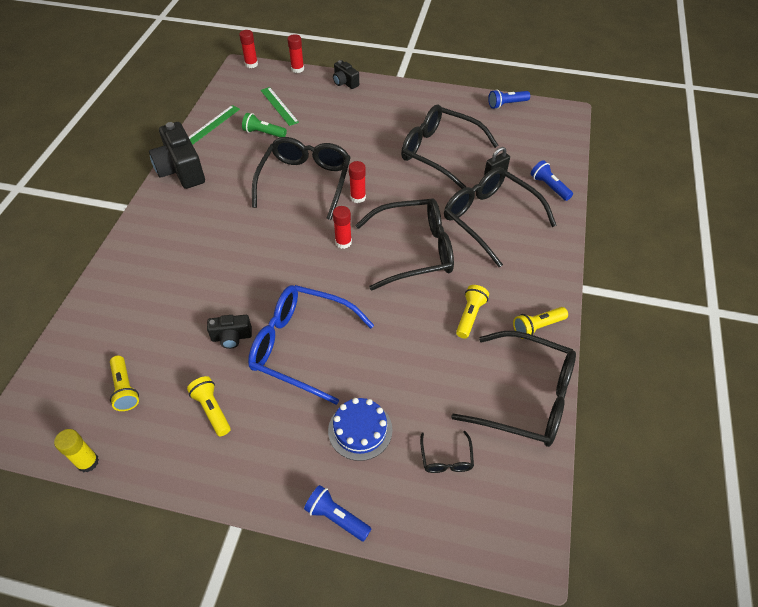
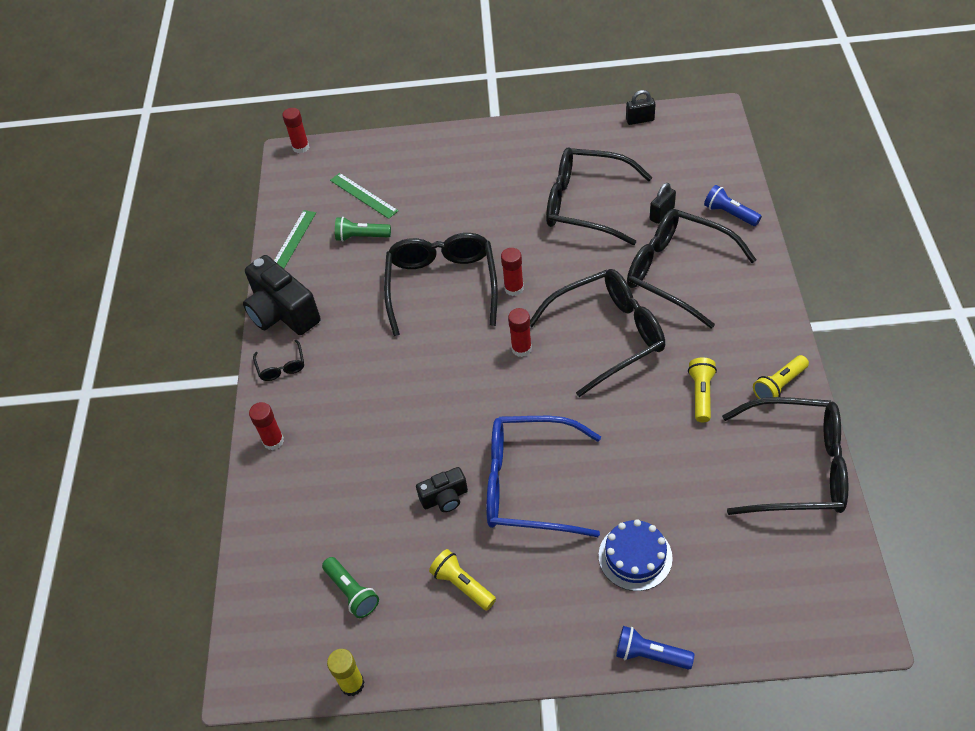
camera: 10 degrees left, 0 degrees up
(125, 389) = (352, 592): yellow flashlight -> green flashlight
(297, 69) = (363, 139): red glue stick -> red glue stick (273, 441)
(345, 82) = (431, 142): black camera -> none
(446, 458) = (739, 558): black glasses -> black glasses (281, 366)
(506, 104) = (640, 120): blue flashlight -> black padlock

